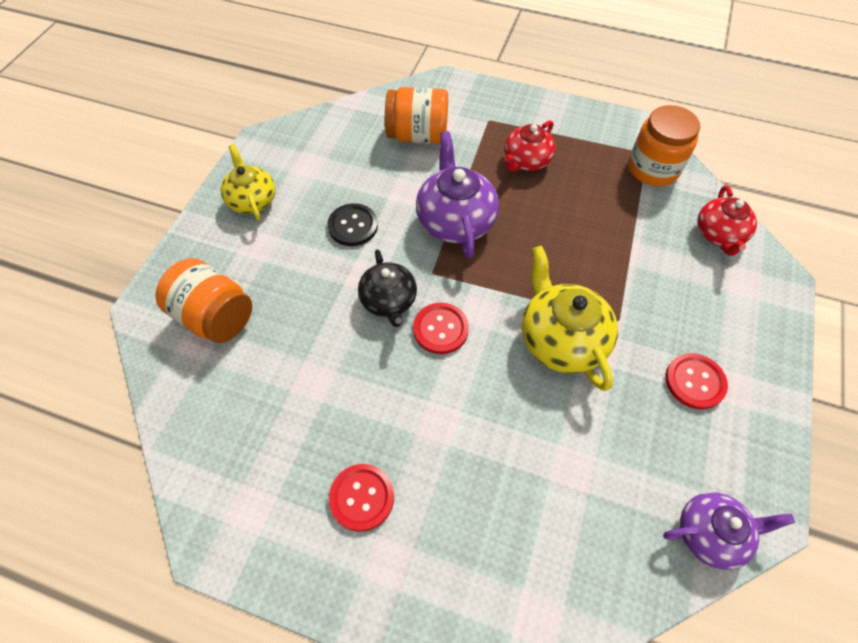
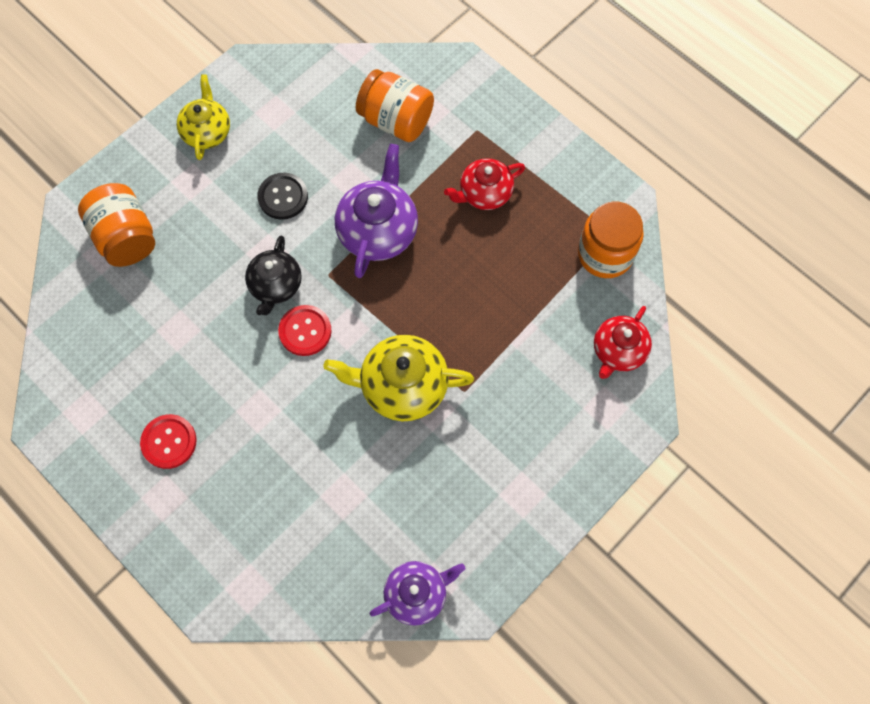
camera: 25 degrees right, 10 degrees up
(561, 339) = (402, 386): yellow teapot -> yellow teapot turned 90 degrees counterclockwise
(694, 382) = (492, 474): red button -> none
(710, 534) = (417, 594): purple teapot -> purple teapot turned 45 degrees counterclockwise

